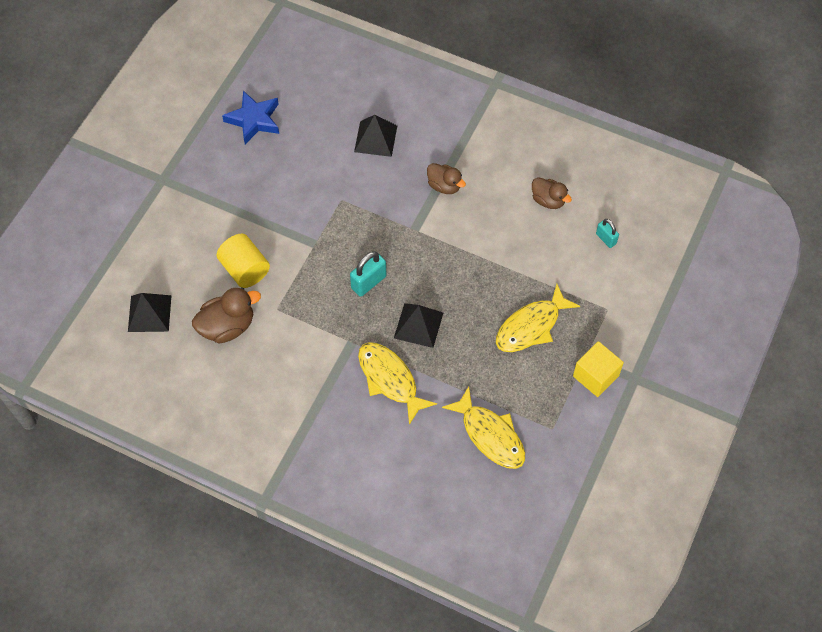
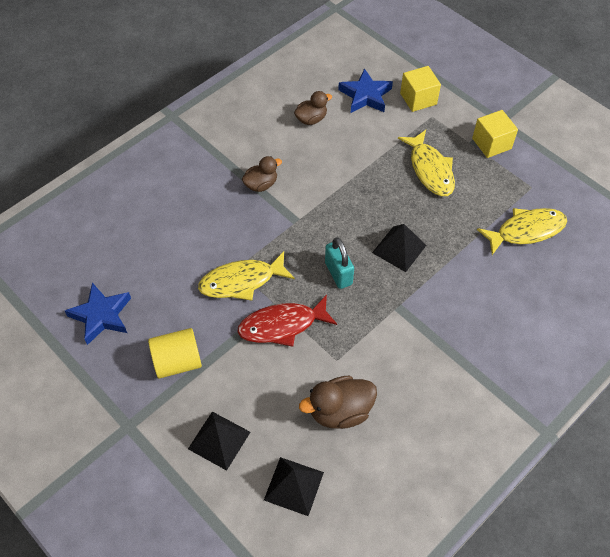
camera: 70 degrees left, 5 degrees down
(227, 326) = (340, 411): brown duck -> brown duck turned 105 degrees counterclockwise
(245, 269) = (279, 376): yellow cylinder -> yellow cylinder (177, 362)
(295, 255) = (282, 325): none -> red fish
(375, 138) = (181, 220): black pyramid -> black pyramid (219, 440)
(390, 379) = (448, 288): yellow fish -> yellow fish (242, 281)
(606, 239) = (365, 95): turquoise padlock -> blue star
(626, 289) = (418, 99): none -> yellow cube

